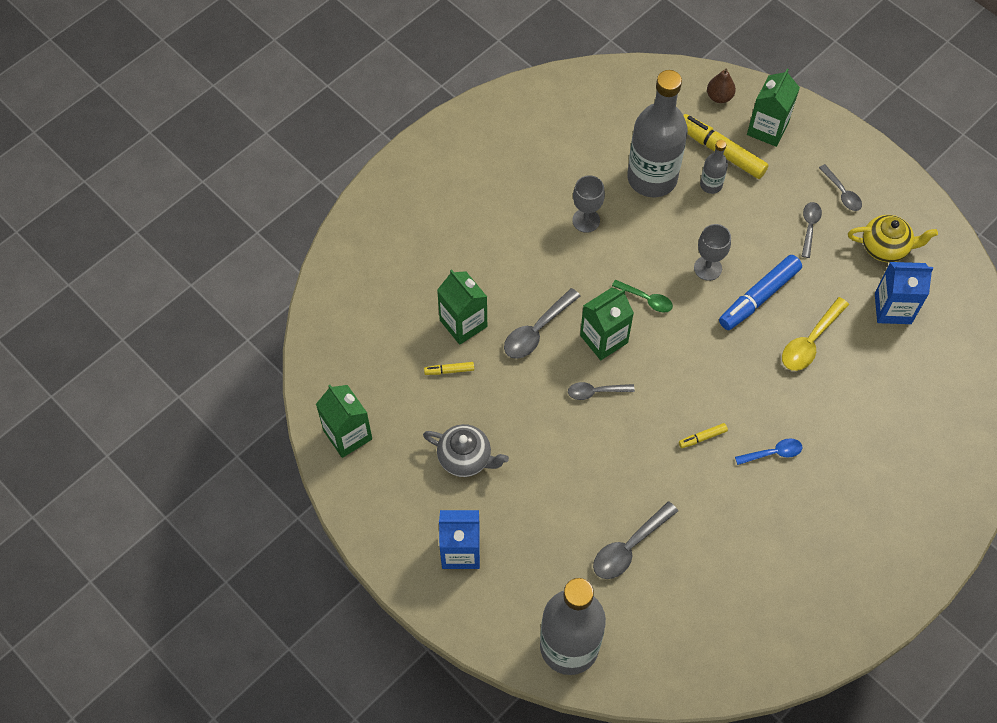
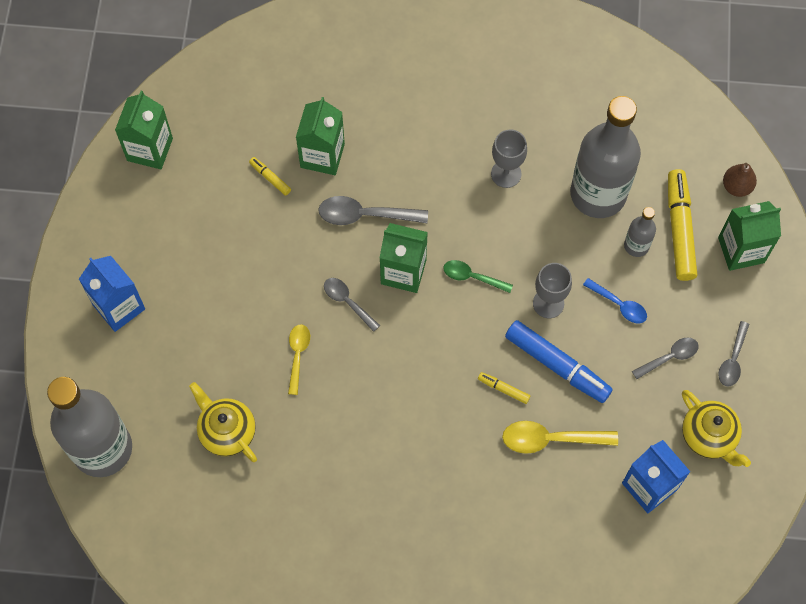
camera: 50 degrees right, 5 degrees up
(465, 458) = (202, 249): grey teapot -> none
(609, 455) = (298, 355): none -> yellow spoon
(629, 547) = (227, 431): grey spoon -> yellow teapot
(646, 299) = (472, 277): green spoon -> green spoon turned 120 degrees clockwise
(702, 437) = (377, 416): yellow marker -> yellow marker (503, 389)
(758, 297) = (557, 365): blue marker -> blue marker turned 150 degrees counterclockwise
(773, 453) = (412, 484): blue spoon -> blue spoon (619, 305)

